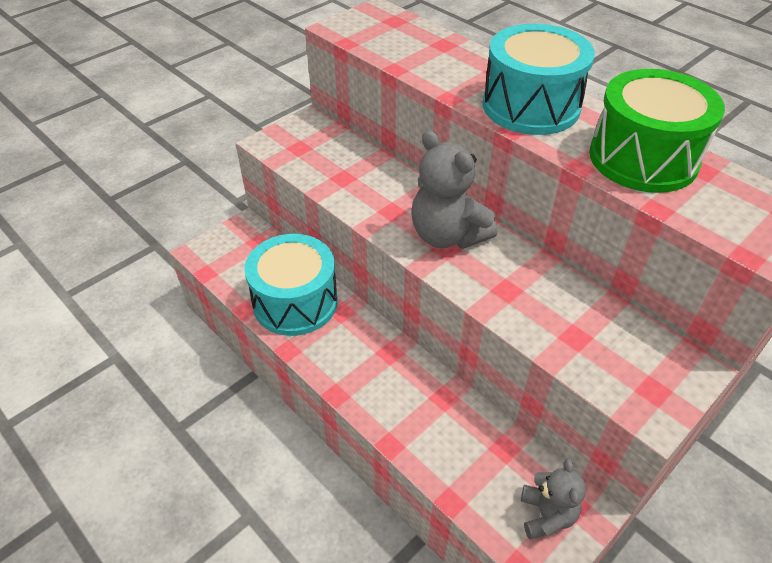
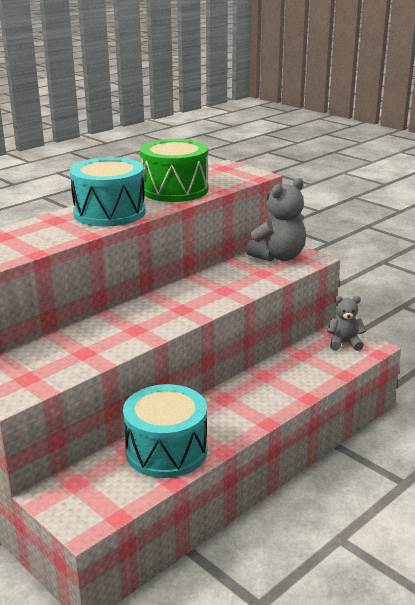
camera: 90 degrees left, 20 degrees down
(447, 235) = (168, 308): grey teddy bear -> grey teddy bear (278, 257)

